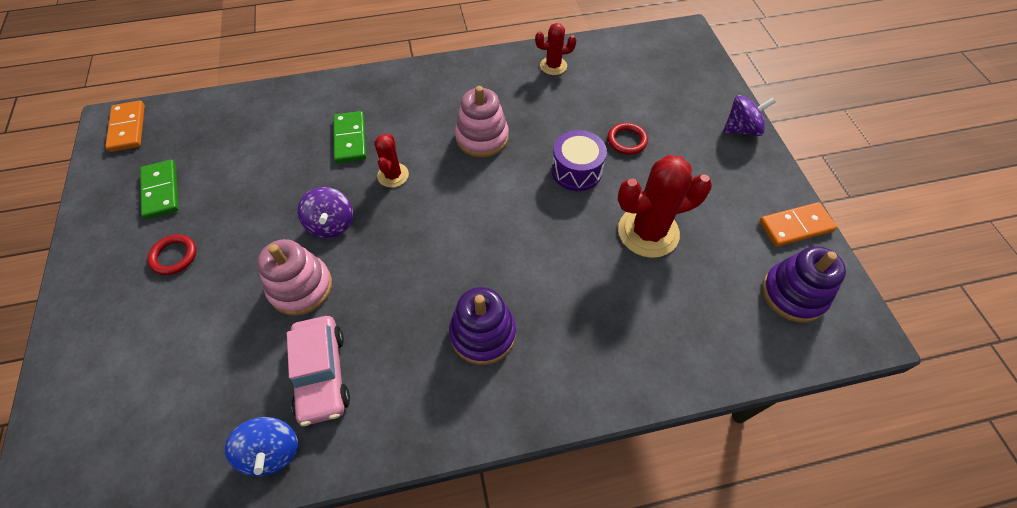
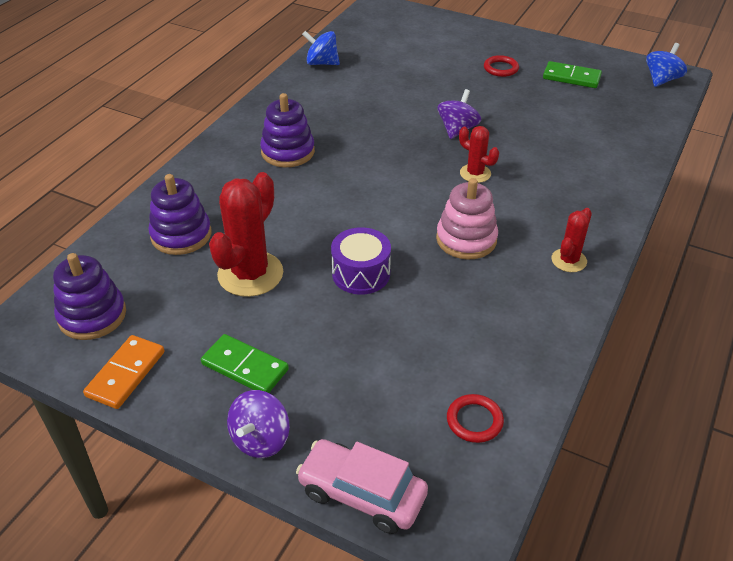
camera: 130 degrees right, 15 degrees down
(127, 128) = (661, 80): orange domino -> blue spinning top
(301, 287) = (417, 102): pink stacking toy -> none
(322, 374) = (344, 89): pink car -> pink car (362, 494)
(331, 224) = (457, 130): purple spinning top -> purple spinning top turned 90 degrees clockwise
(350, 139) = (543, 169): green domino -> green domino (245, 367)
(553, 66) = (521, 348): red cactus -> red cactus (569, 260)
(627, 141) = (355, 331): red ring -> red ring (474, 421)
(666, 316) = (181, 235): none -> purple stacking toy

